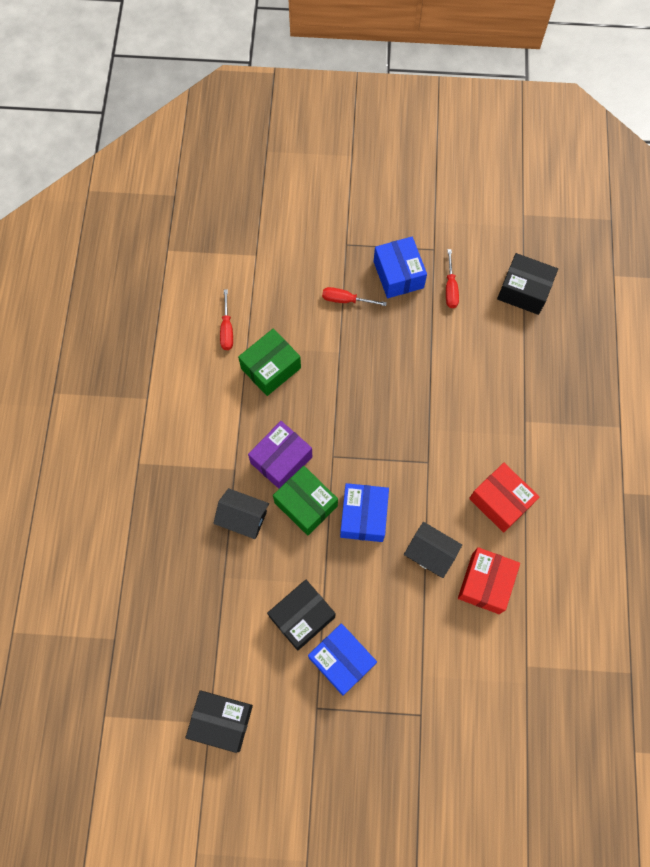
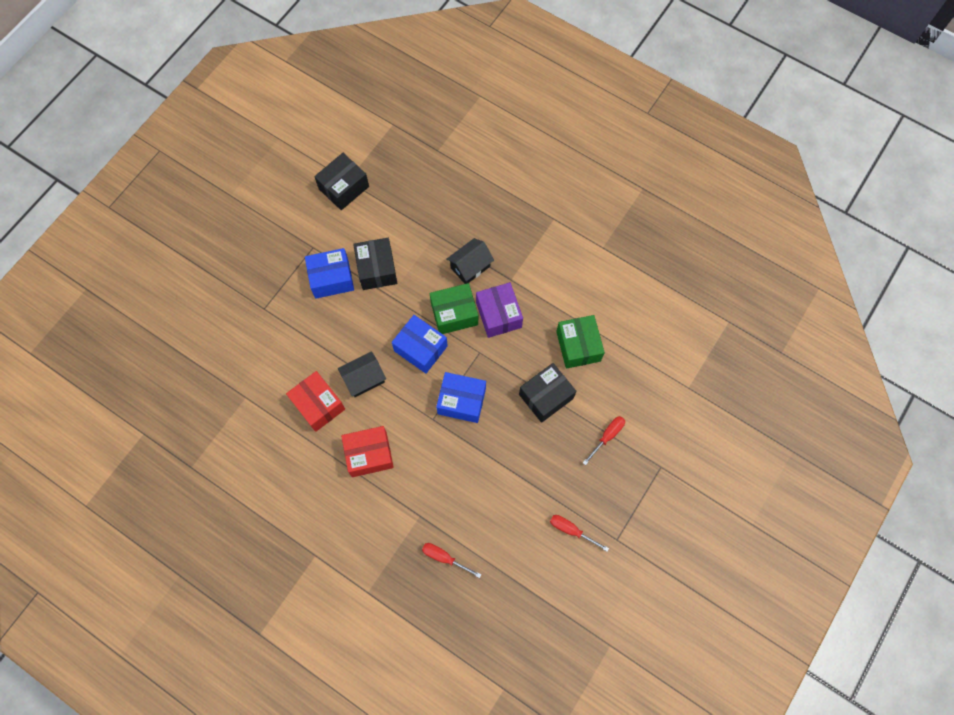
camera: 120 degrees right, 0 degrees up
(227, 329) = (630, 331): red screwdriver -> red screwdriver (444, 558)
(398, 274) = (608, 494): blue box -> blue box (461, 401)
(524, 291) = (534, 594): black box -> black box (546, 396)

